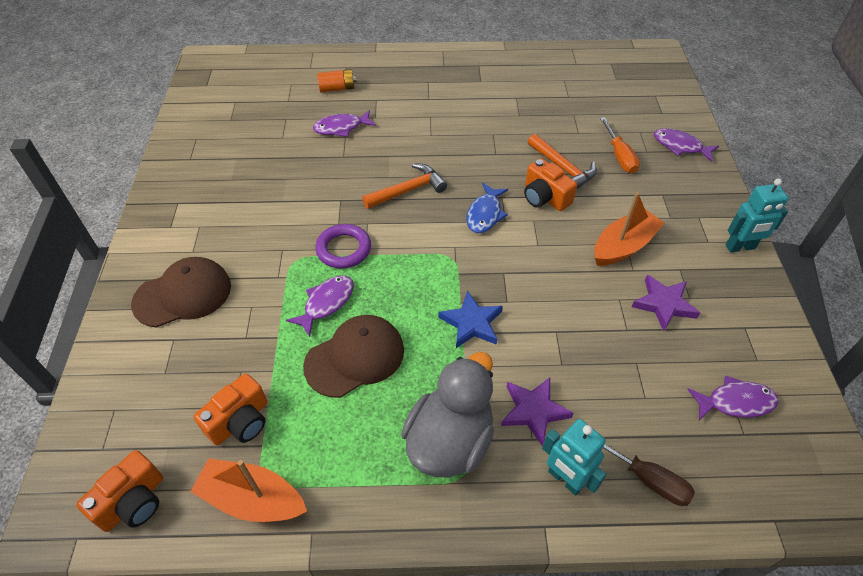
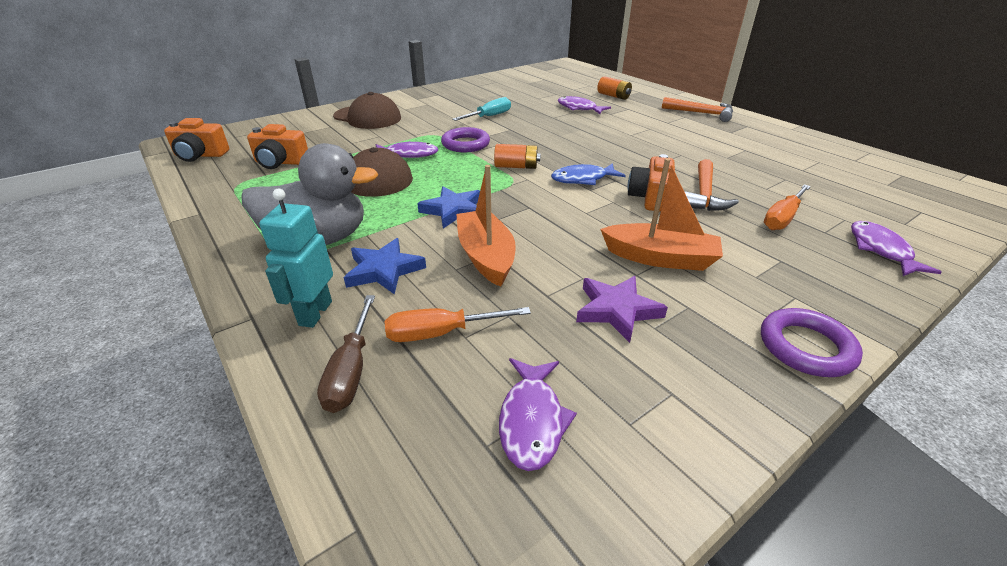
camera: 55 degrees right, 15 degrees down
(252, 499) = (218, 186): orange boat -> orange boat (486, 256)
(292, 198) = (489, 116): none -> turquoise screwdriver
(408, 190) = (558, 145): orange hammer -> orange hammer (702, 113)
(425, 240) = (516, 166): none -> orange battery
(534, 411) = (384, 270): purple star -> blue star
(634, 409) = (441, 333): none -> orange screwdriver
(735, 402) = (532, 420): purple fish -> purple fish turned 45 degrees clockwise
(740, 247) = (806, 347): turquoise robot -> purple ring

